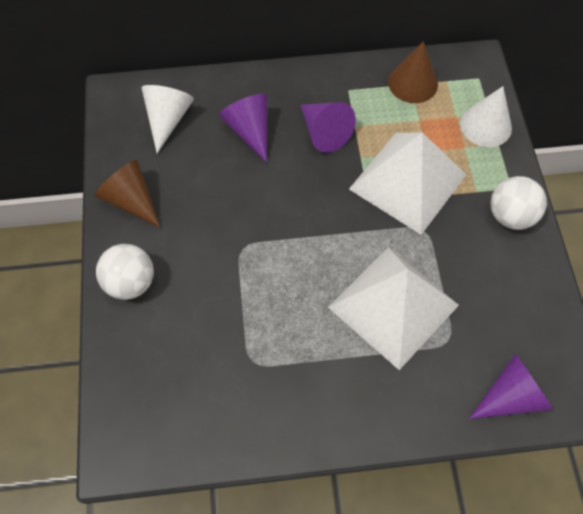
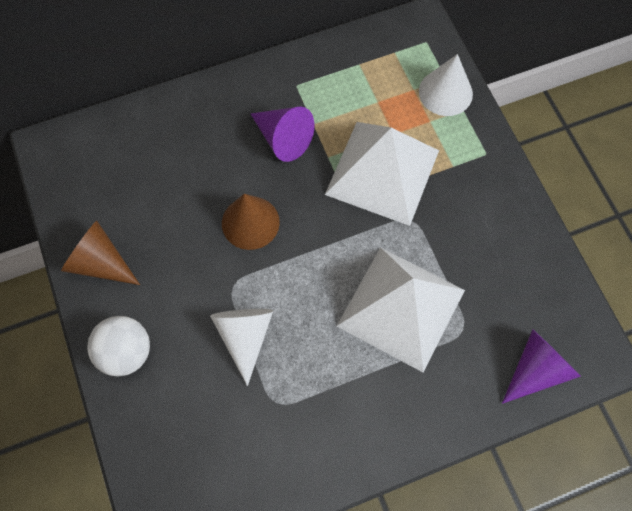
camera: 15 degrees left, 5 degrees up
(168, 119) = (113, 162): white cone -> white cone (245, 336)
(249, 130) = (205, 155): purple cone -> none
(413, 83) = (360, 62): brown cone -> brown cone (250, 222)
(510, 216) = (492, 184): white ball -> none

